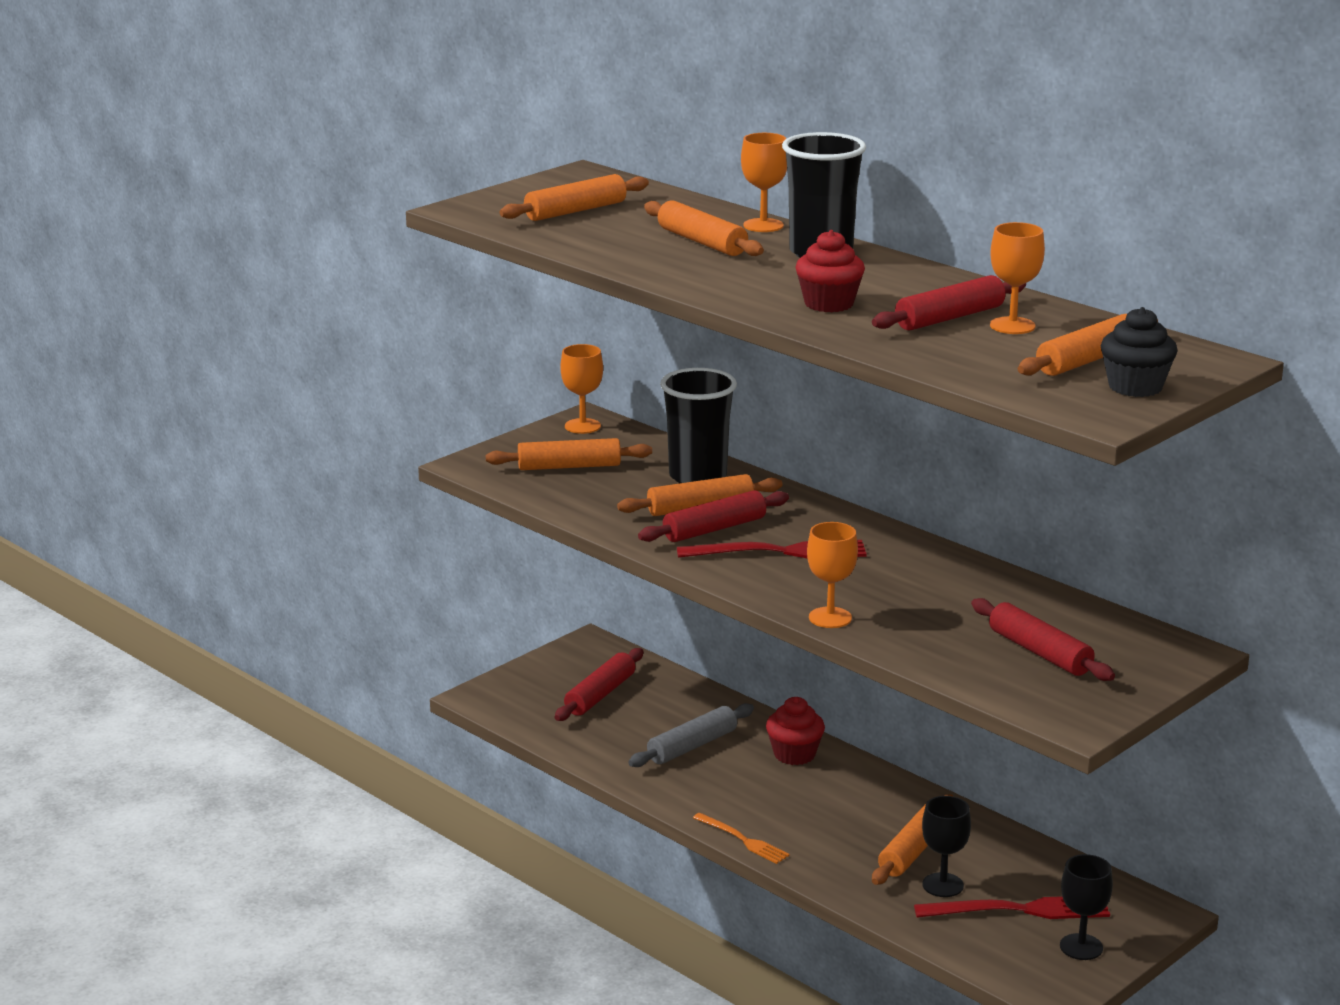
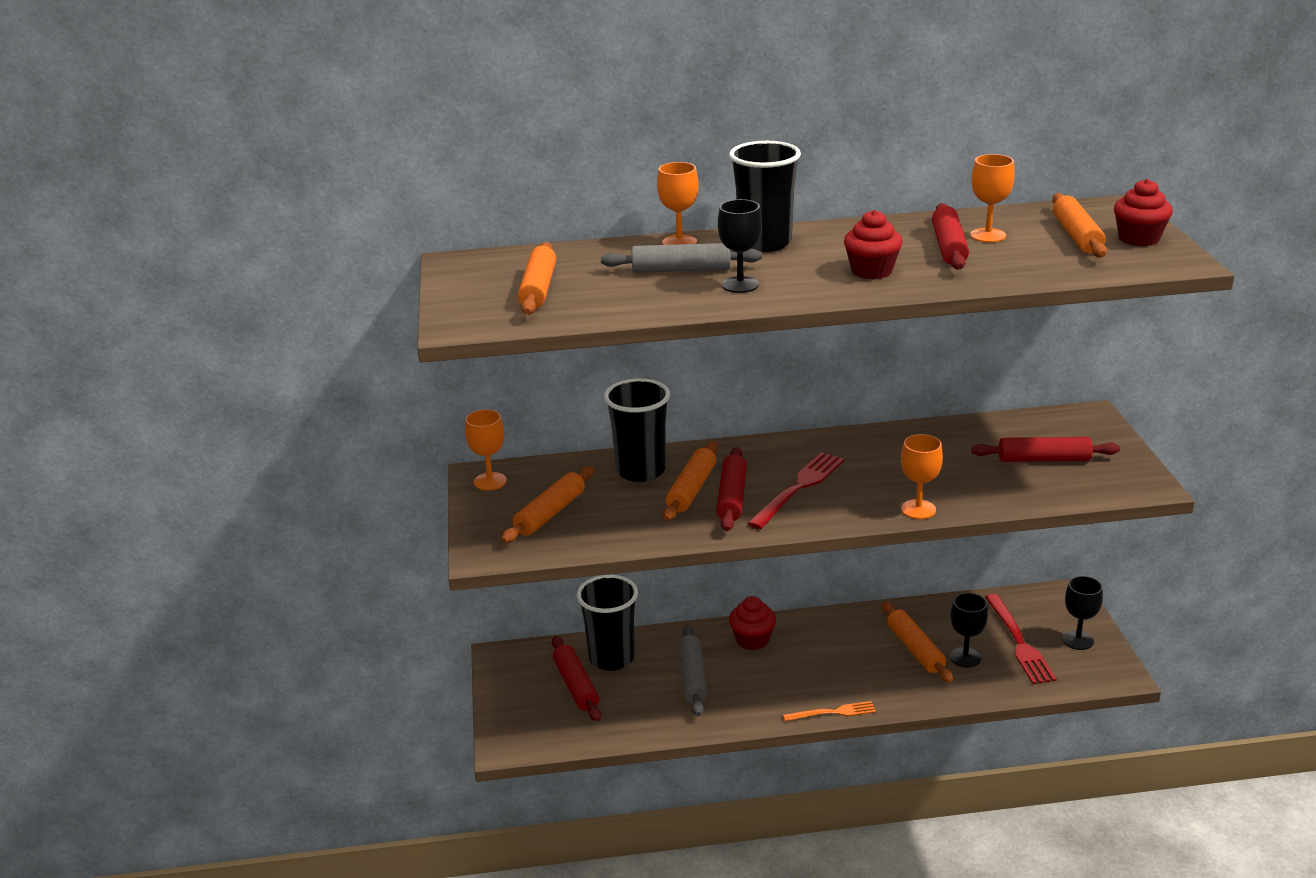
camera: 50 degrees left, 5 degrees up
(662, 695) = (611, 658): none -> black cup
(702, 242) = (681, 270): orange rolling pin -> grey rolling pin
(707, 268) = (740, 285): none -> black goblet
(1020, 910) = (1019, 642): red fork -> red fork turned 135 degrees clockwise
(1135, 387) = (1139, 239): black cupcake -> red cupcake

